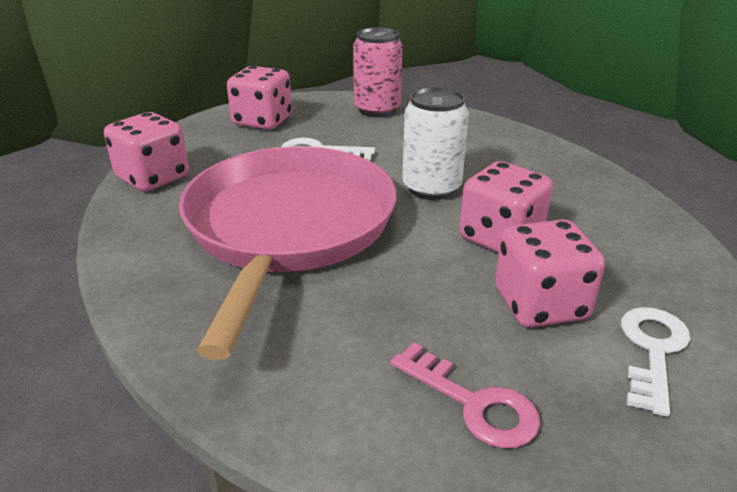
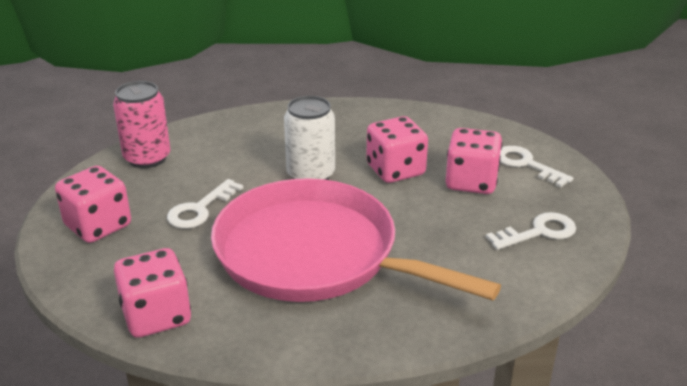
camera: 65 degrees left, 0 degrees up
(474, 403) = (539, 232): pink key -> white key

